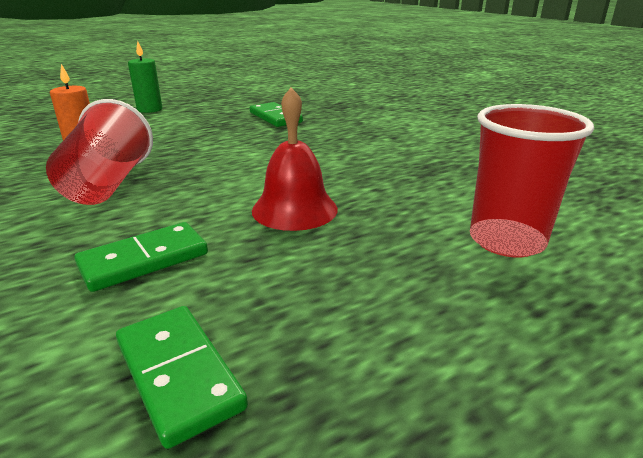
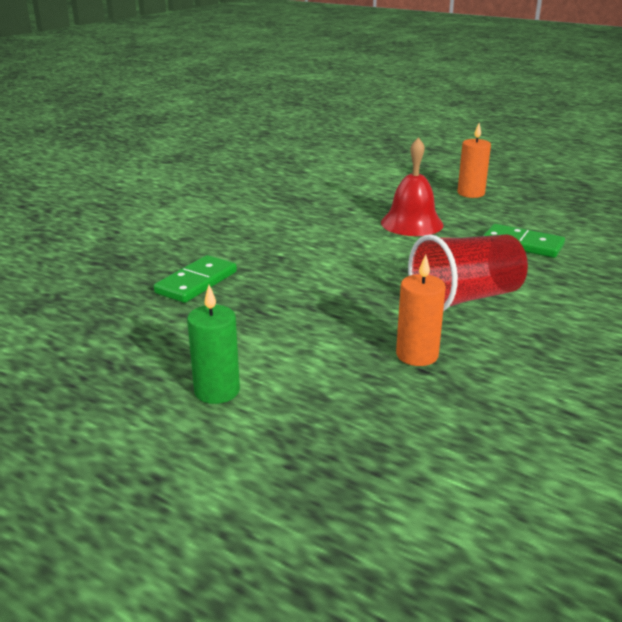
camera: 115 degrees left, 0 degrees up
(179, 374) = (564, 213): green domino -> none
(372, 299) = (471, 193): none -> orange candle
(506, 241) = (381, 176): red cup -> none

